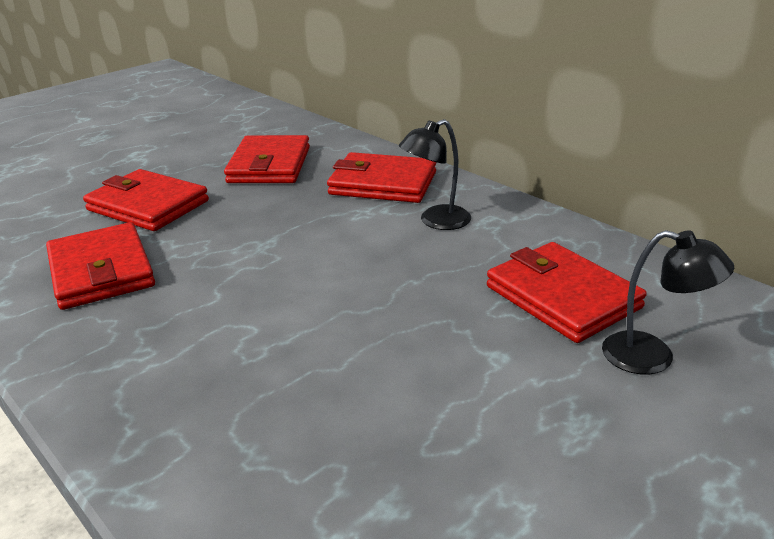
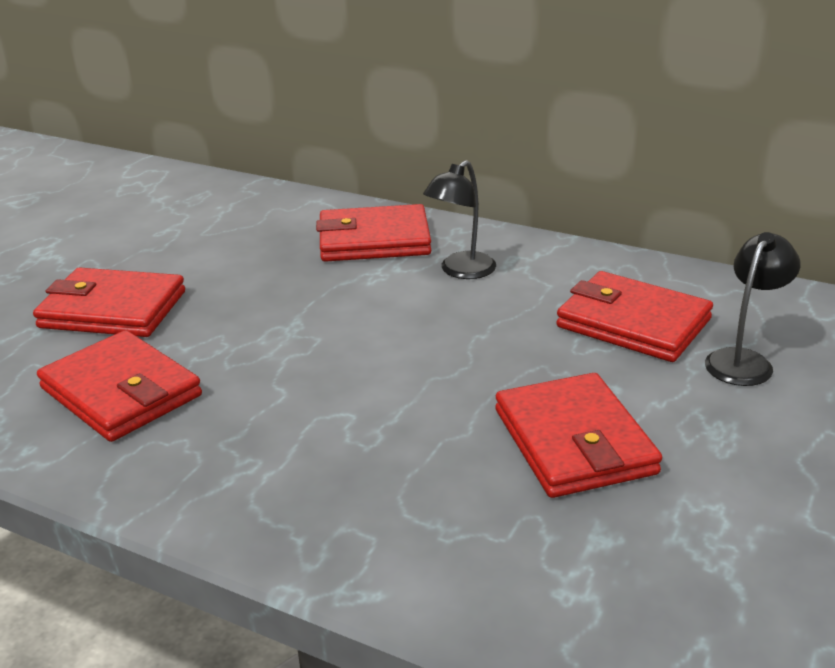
camera: 20 degrees left, 0 degrees up
(269, 165) = (225, 239): red wallet -> red wallet (574, 441)
(653, 357) = (744, 360): black lamp -> black lamp turned 60 degrees counterclockwise

